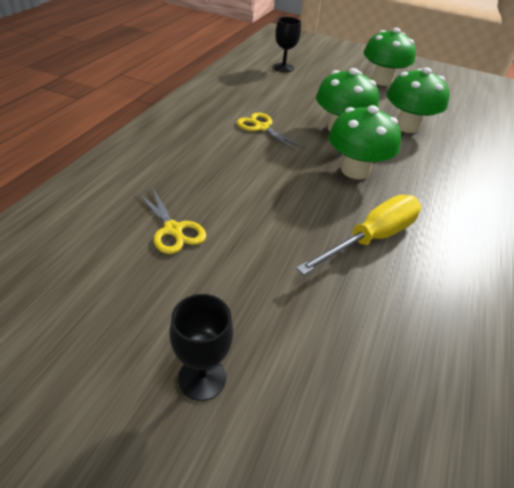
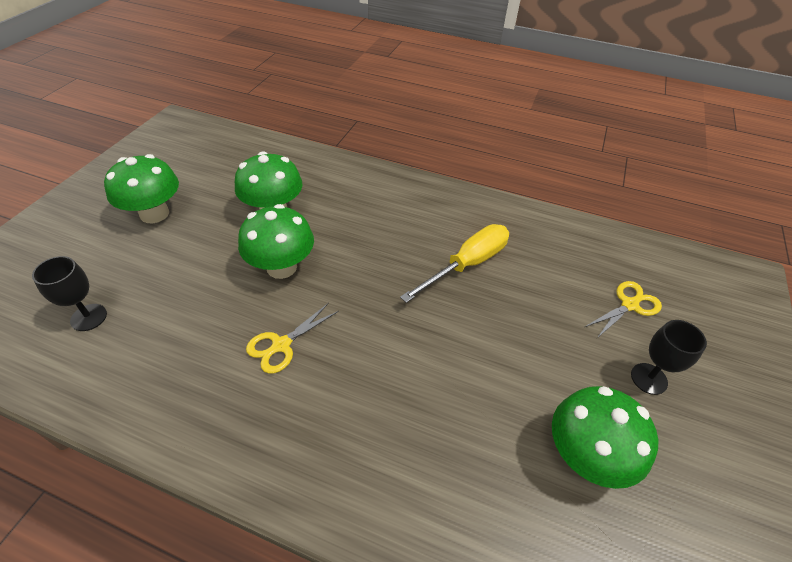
camera: 90 degrees left, 5 degrees up
(173, 230) = (502, 422): yellow scissors -> yellow scissors (630, 304)
(355, 170) = (366, 263): green mushroom -> green mushroom (585, 456)
(371, 238) = (467, 264): yellow screwdriver -> yellow screwdriver turned 90 degrees clockwise

